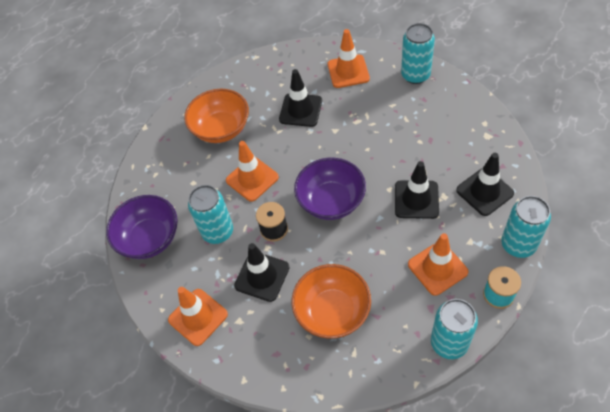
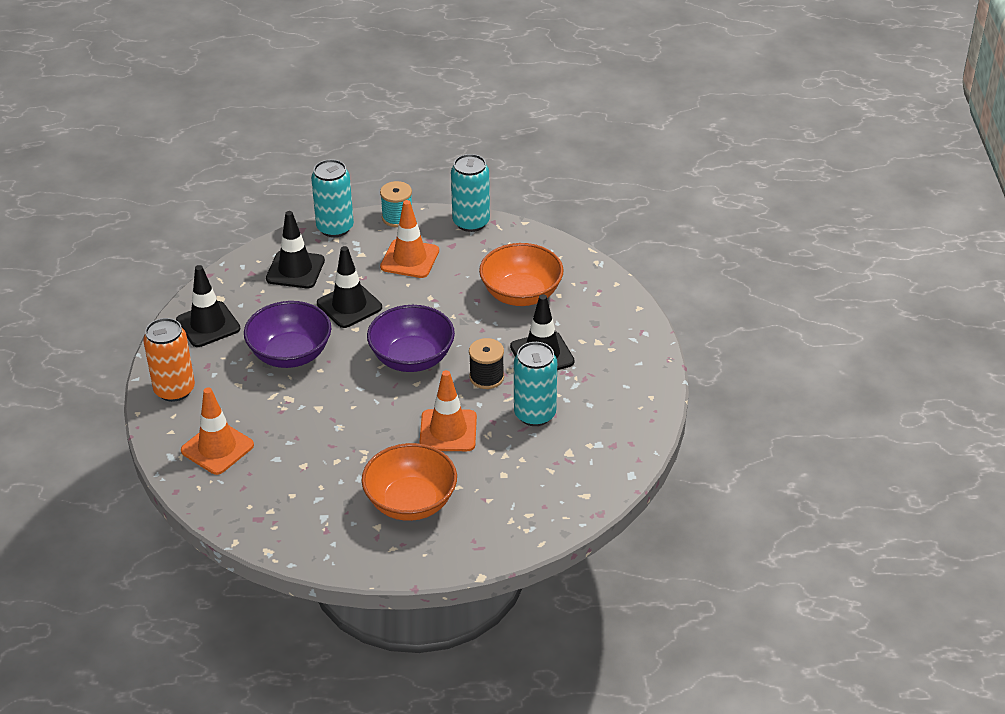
camera: 140 degrees left, 15 degrees down
(150, 238) = (600, 459): purple bowl -> purple bowl (290, 354)
(198, 317) = (627, 369): orange traffic cone -> none
(300, 110) = (316, 452): black traffic cone -> black traffic cone (208, 325)
(415, 75) = (174, 390): turquoise can -> orange can

